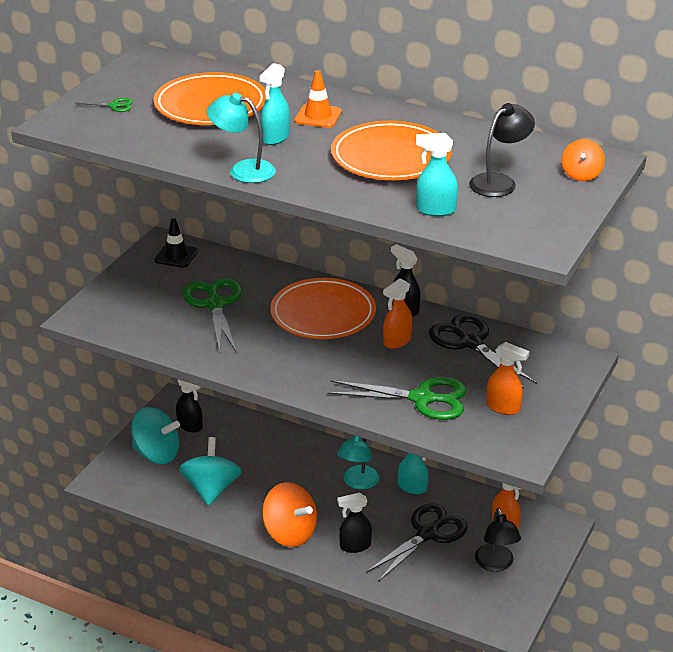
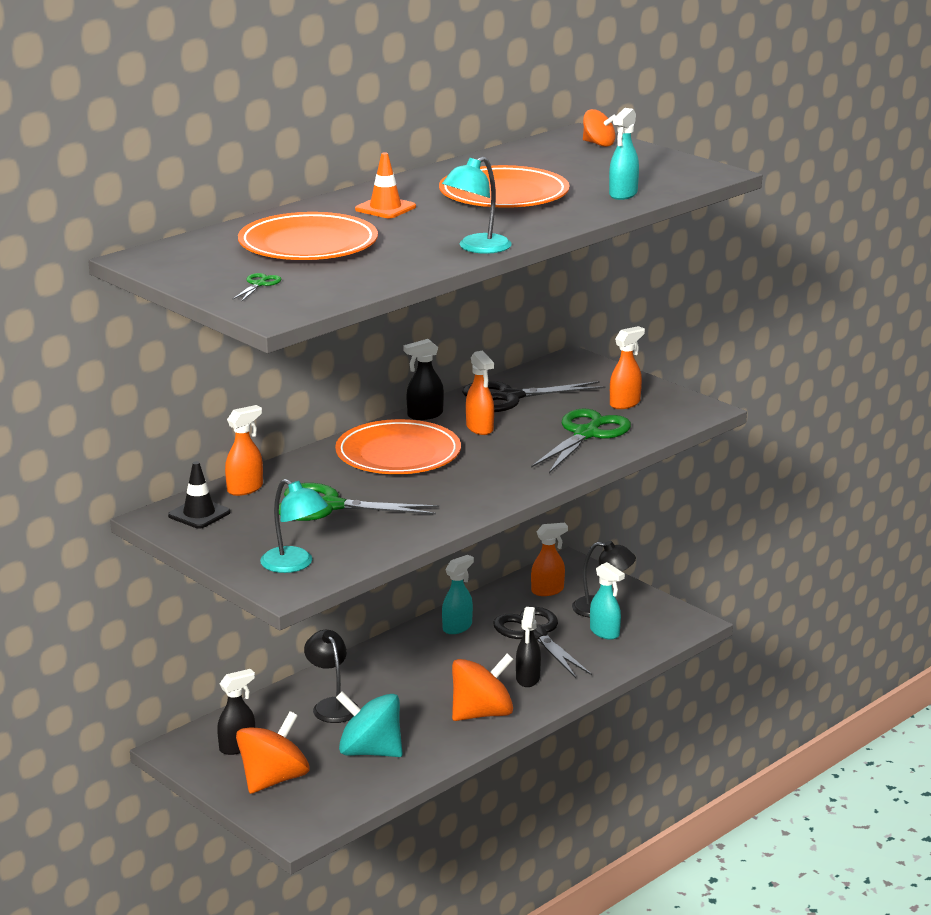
camera: 70 degrees left, 10 degrees down
(157, 454) = (273, 779): turquoise spinning top -> orange spinning top
(225, 263) = (245, 489): none -> orange spray bottle
(275, 138) = (417, 229): turquoise spray bottle -> turquoise spray bottle (605, 633)
(358, 483) = (427, 657): turquoise lamp -> turquoise lamp (294, 565)
(499, 182) = (588, 168): black lamp -> black lamp (332, 705)

